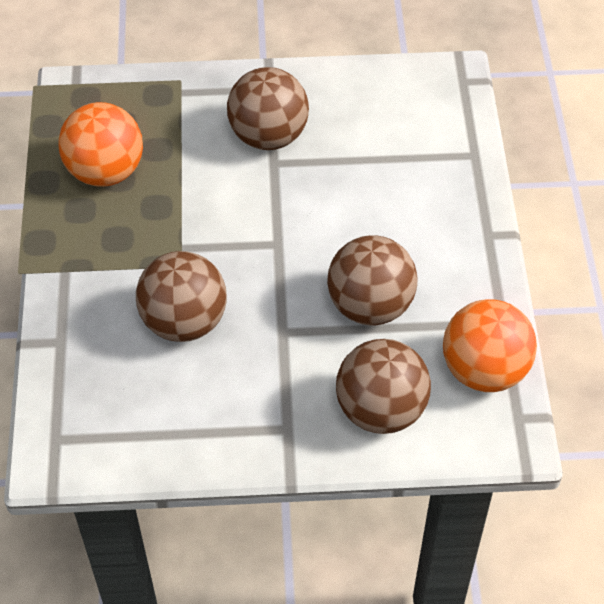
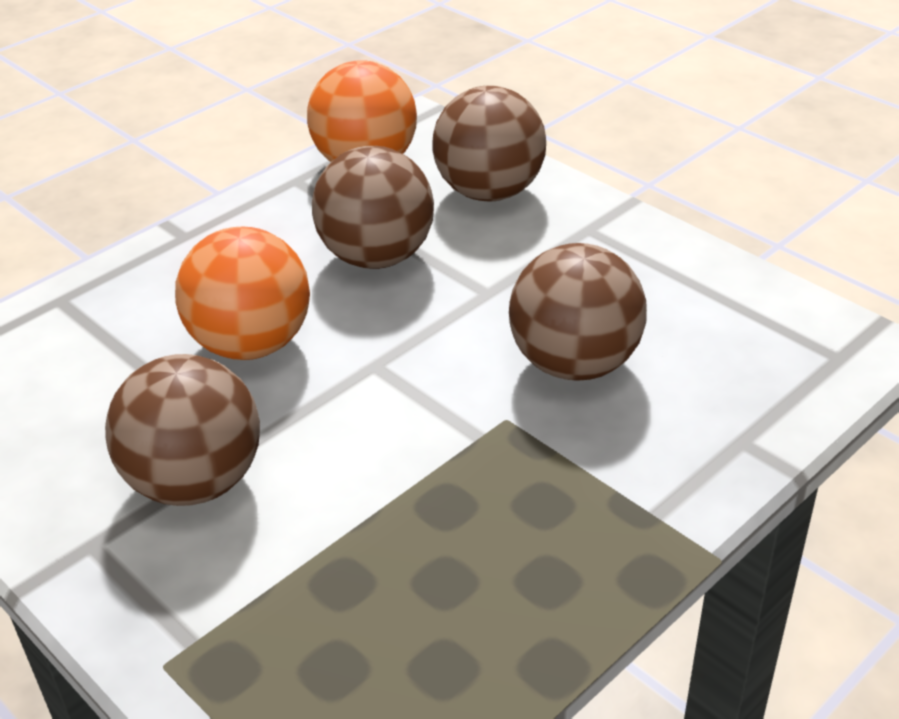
camera: 130 degrees left, 15 degrees down
(105, 171) = (449, 606): orange ball -> orange ball (251, 344)

